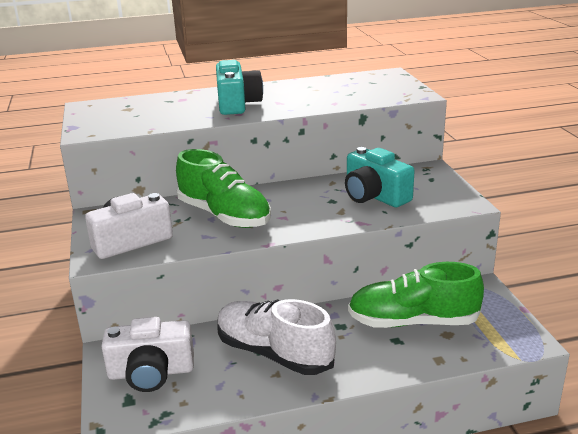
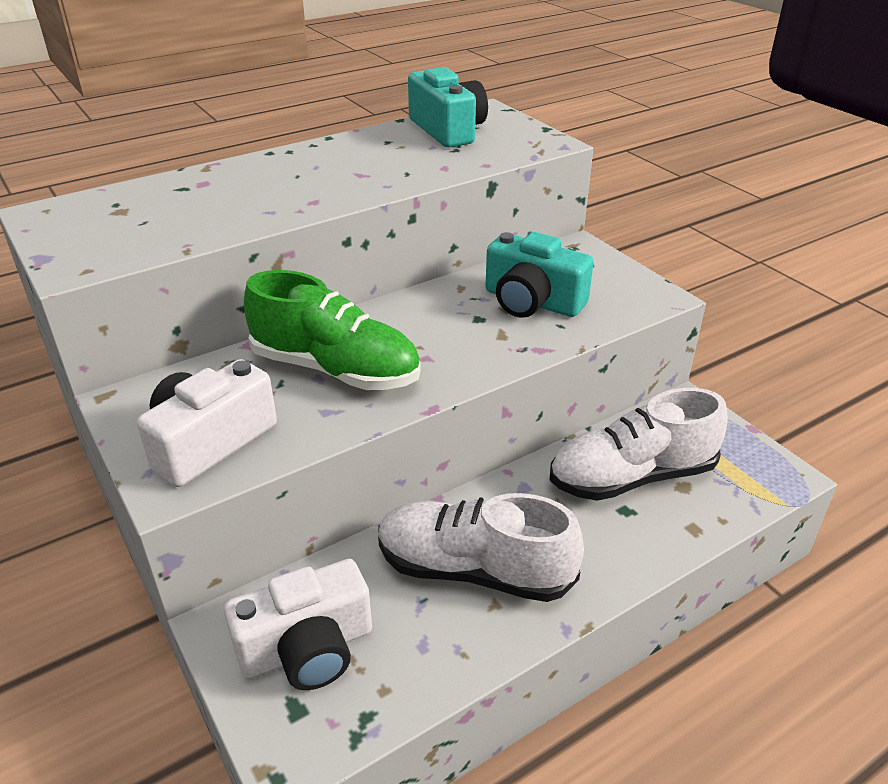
camera: 20 degrees left, 10 degrees up
(237, 104) = (298, 183): turquoise camera -> turquoise camera (448, 130)
(413, 322) = (632, 477): green shoe -> white shoe

